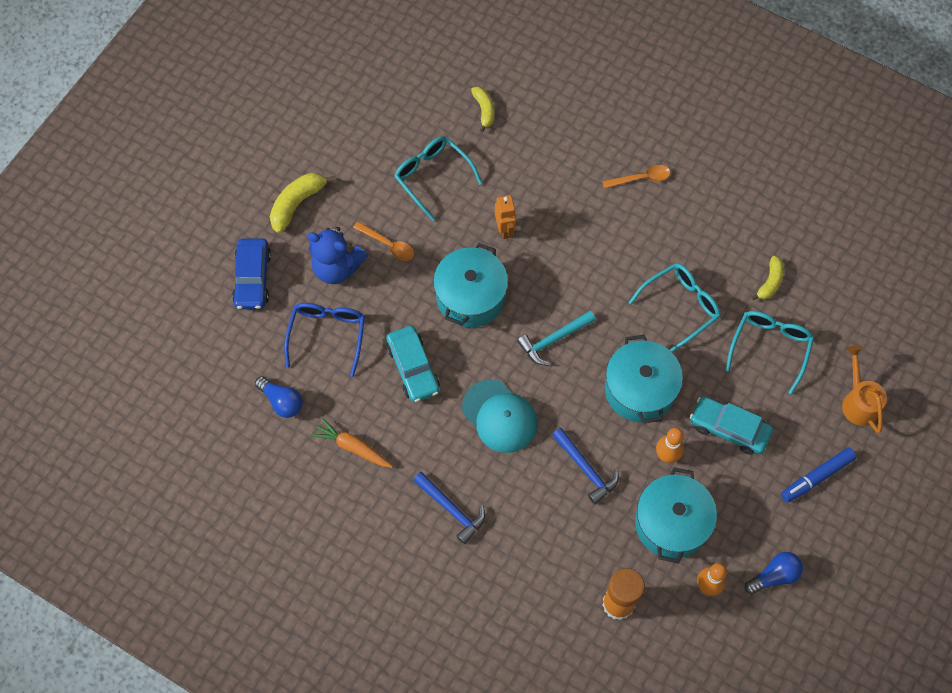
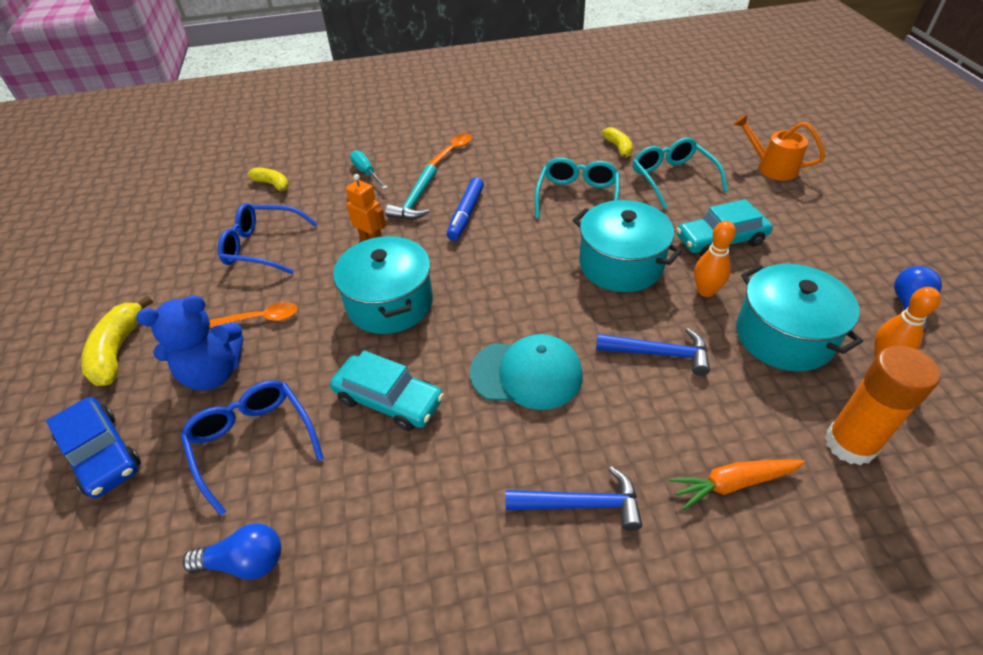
camera: 40 degrees left, 20 degrees down
(352, 447) = (392, 537): orange carrot -> orange carrot (732, 484)
(432, 177) = (262, 247): turquoise glasses -> blue glasses
(554, 340) = (505, 281): turquoise hammer -> turquoise hammer (415, 200)
(559, 151) = (366, 172): none -> turquoise screwdriver
(817, 477) = (822, 224): blue marker -> blue marker (466, 214)

